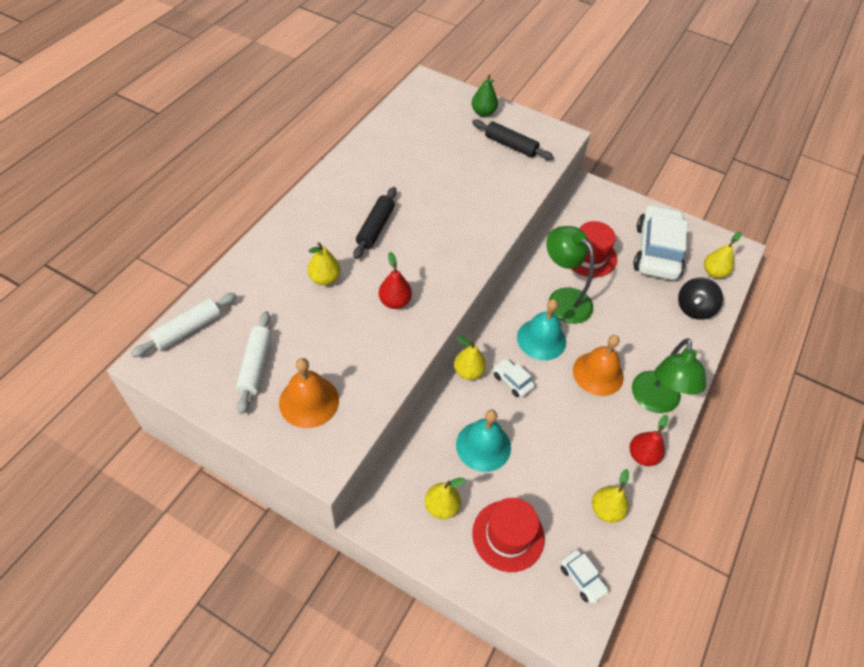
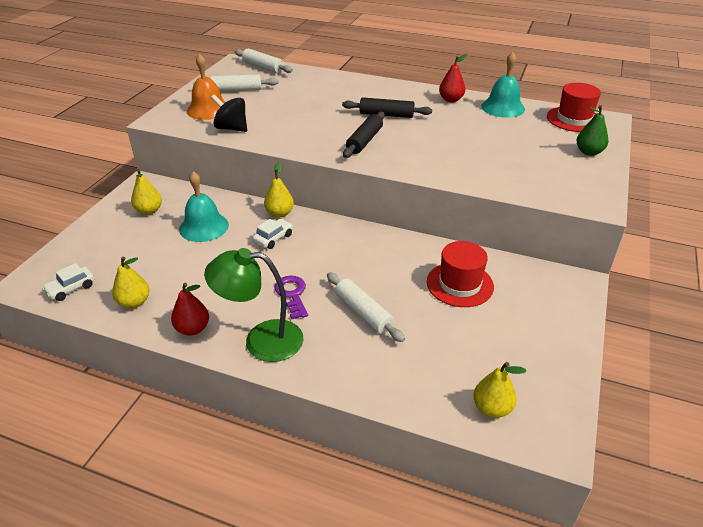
camera: 85 degrees right, 15 degrees down
(325, 278) = (322, 102): yellow pear -> none
(395, 302) = (307, 130): red pear -> red pear (451, 100)
(508, 535) = (119, 245): red hat -> red hat (574, 119)
(510, 145) = (549, 171): black rolling pin -> black rolling pin (364, 141)
(541, 339) = (327, 253): turquoise bell -> turquoise bell (503, 107)
(563, 299) = (386, 266): green lamp -> none
(598, 373) = (292, 294): orange bell -> purple key
(622, 325) = (363, 312): none -> white rolling pin
(656, 251) = (500, 345): white car -> none
(694, 308) = (414, 382): black spinning top -> black spinning top (231, 128)

